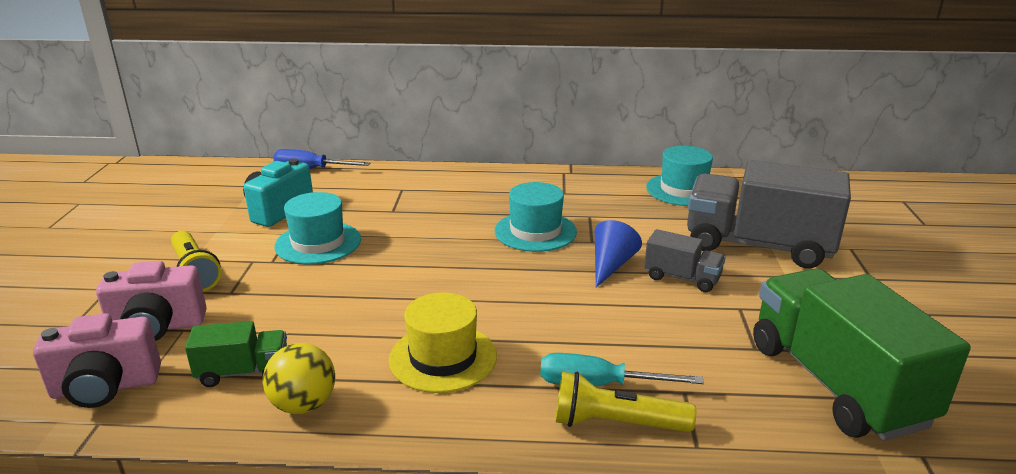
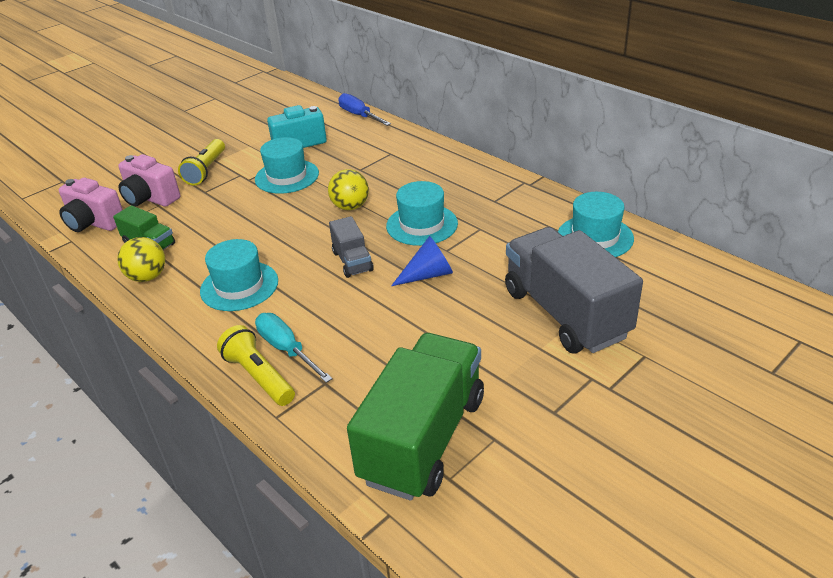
camera: 45 degrees right, 10 degrees up
(439, 243) = (350, 207): none -> yellow ball
(443, 358) = (239, 286): yellow hat -> turquoise hat
(682, 278) = (459, 309): grey truck -> grey truck (352, 261)

